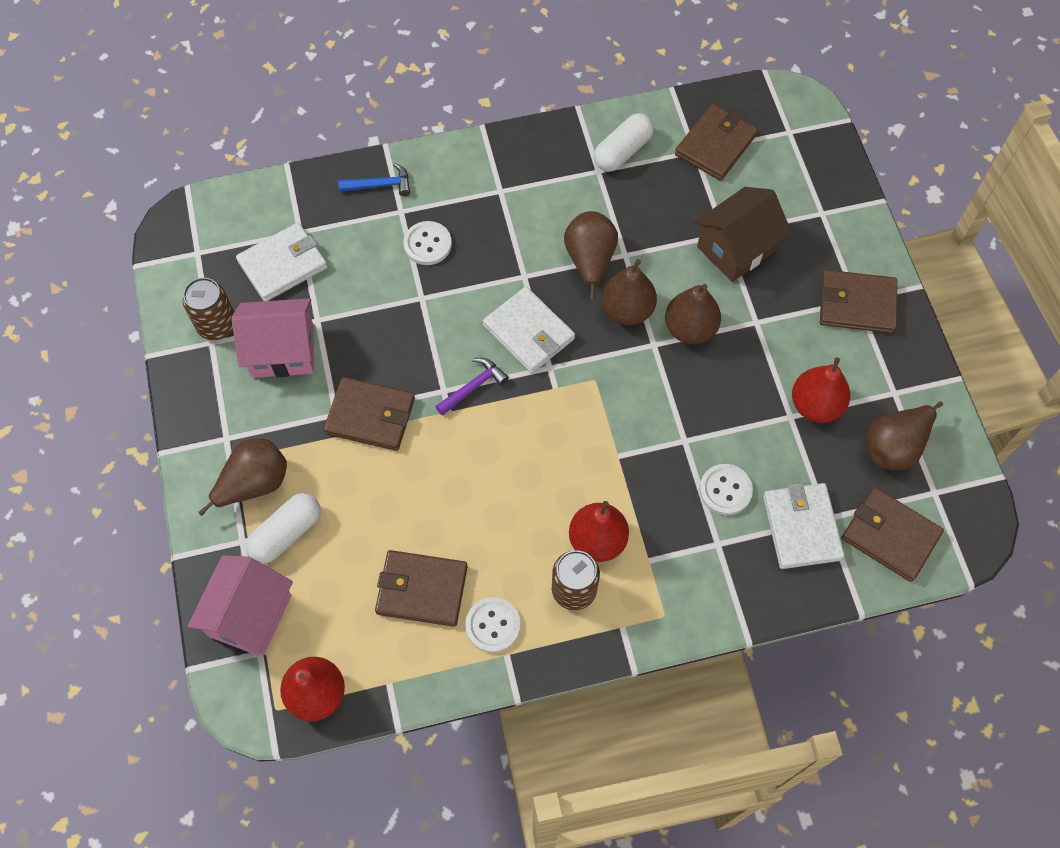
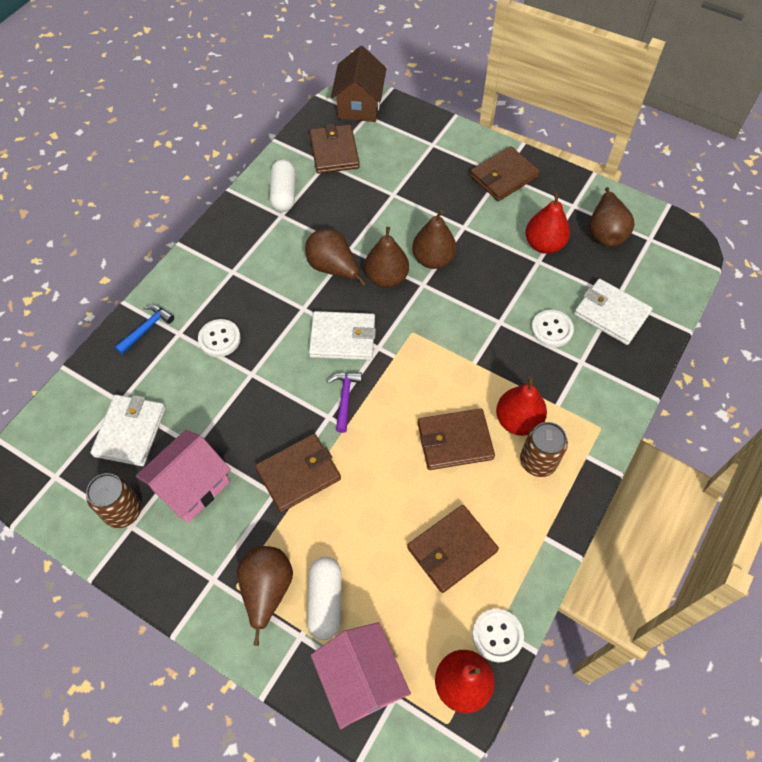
camera: 45 degrees left, 5 degrees down
(493, 625) = (517, 528): white button -> white button (497, 635)
(736, 248) = (408, 197): brown house -> brown house (359, 105)
(890, 536) = (656, 279): brown wallet -> brown wallet (455, 441)

